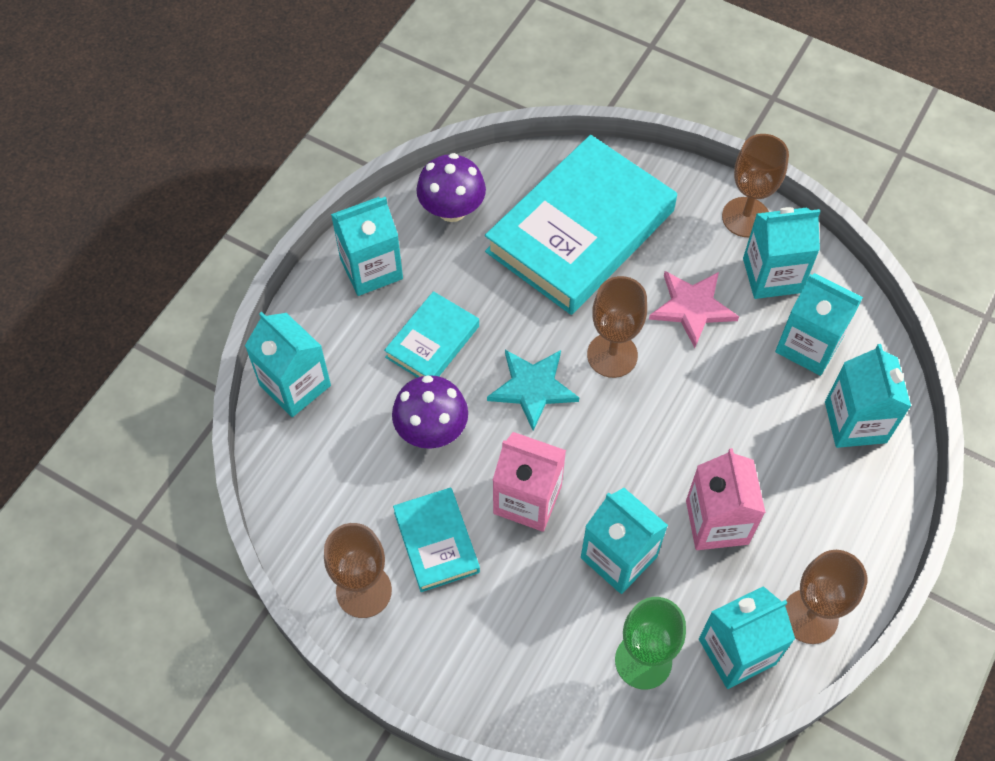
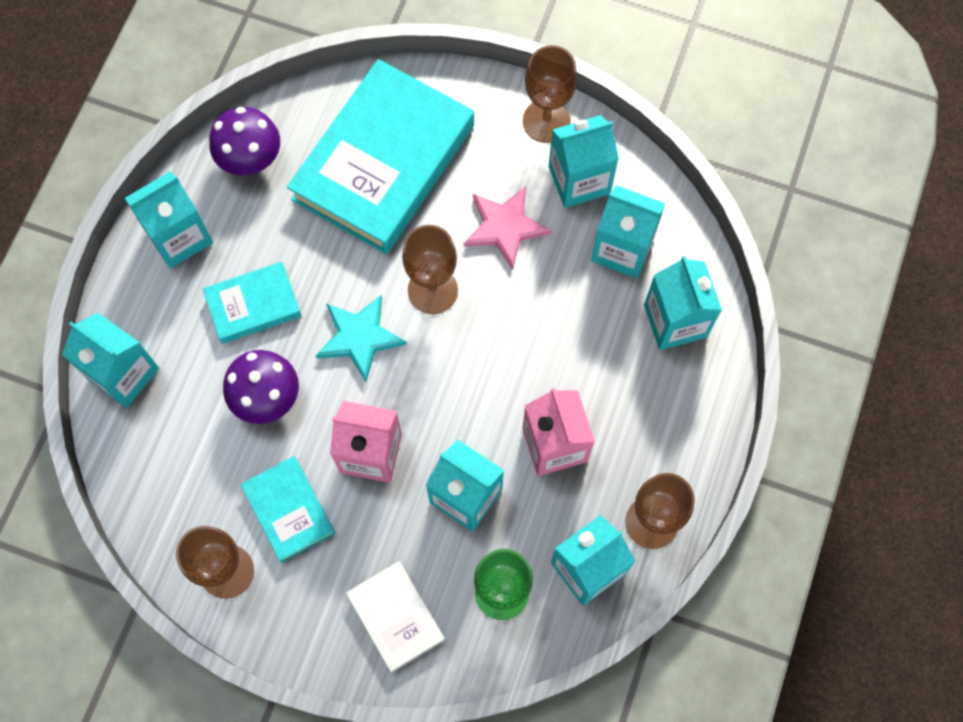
camera: 10 degrees left, 10 degrees up
(432, 342) = (253, 305): turquoise book -> turquoise book turned 45 degrees clockwise
(529, 666) = (396, 617): none -> white book

